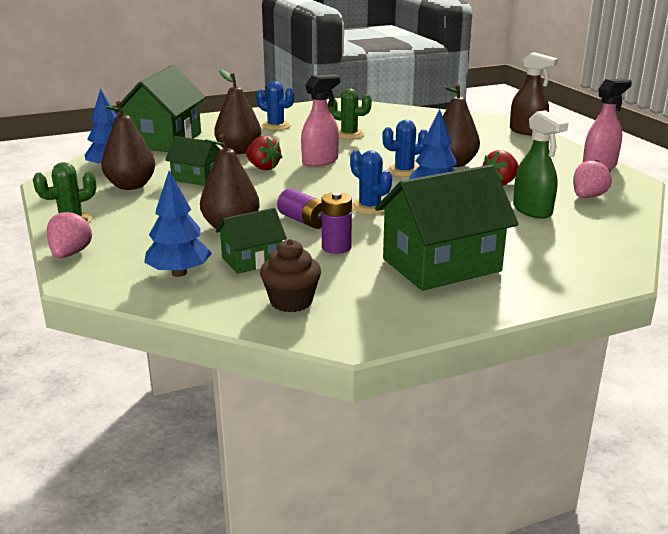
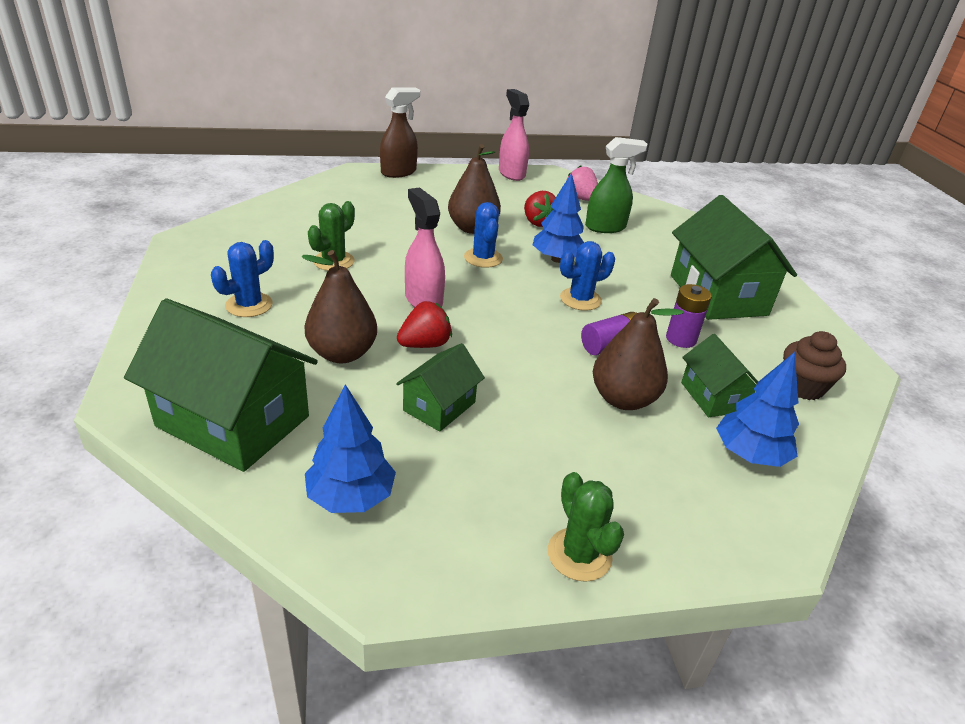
camera: 80 degrees left, 10 degrees up
(70, 254) = (699, 556): pink strawberry -> none
(131, 186) = (446, 477): brown pear -> none

